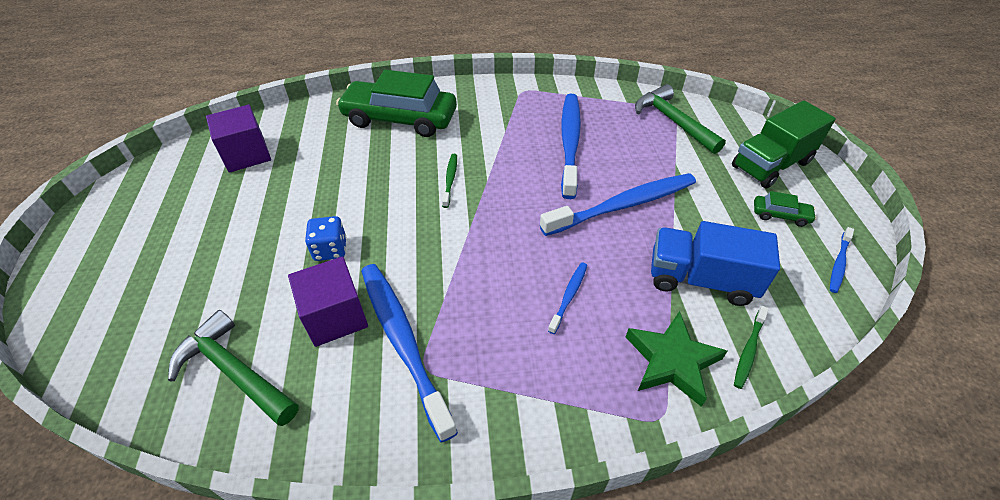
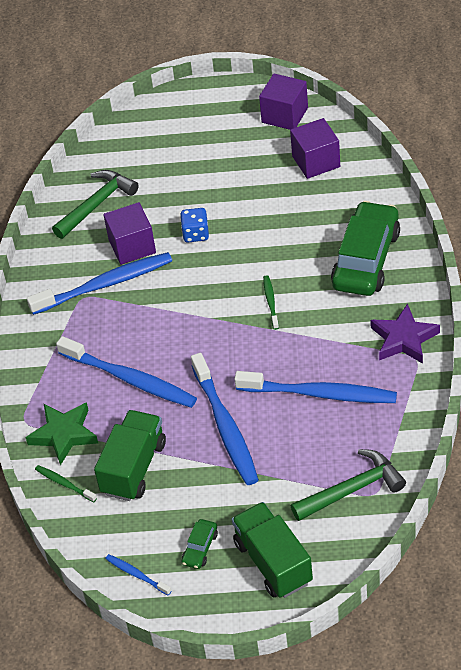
camera: 100 degrees right, 0 degrees up
(155, 181) = (284, 115): none -> purple cube
(450, 180) = (271, 302): green toothbrush -> green toothbrush turned 105 degrees counterclockwise
(500, 97) = (404, 339): none -> purple star
(568, 296) = (129, 379): blue toothbrush -> blue toothbrush, size x2.19
(700, 279) = (133, 468): blue truck -> green truck

